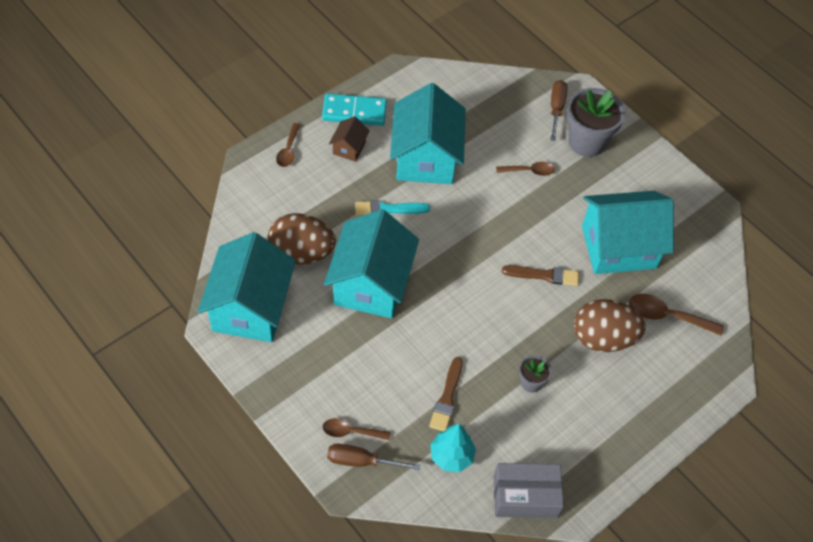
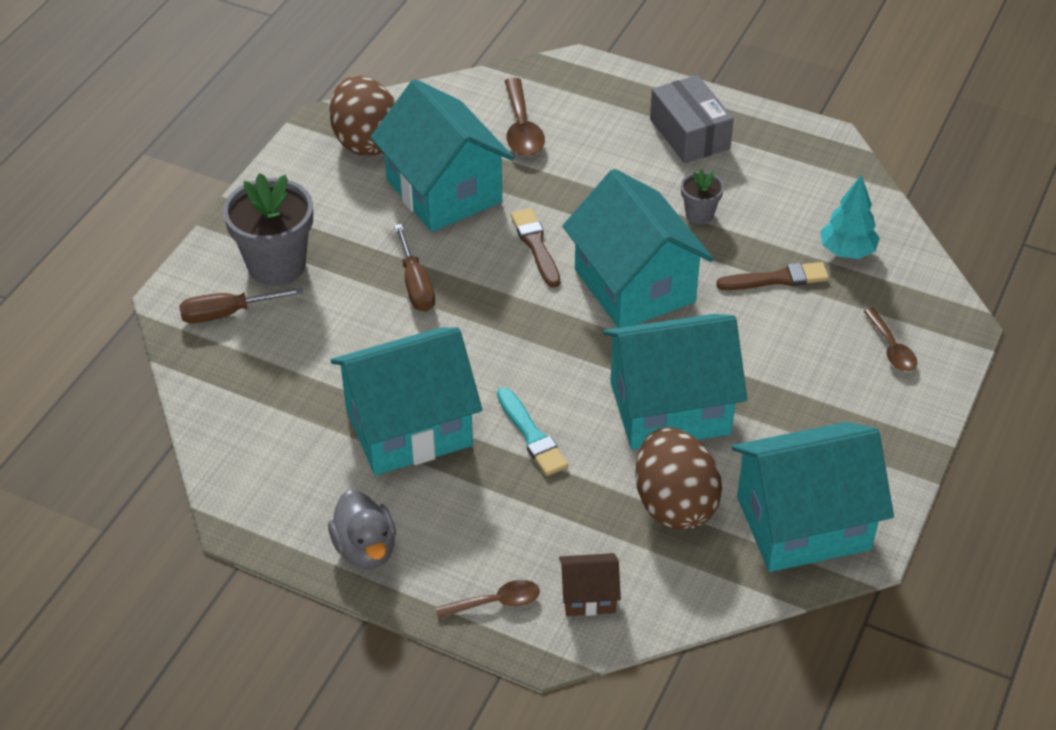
camera: 110 degrees left, 10 degrees down
(349, 148) = (444, 526): brown house -> brown house (588, 596)
(354, 112) = (365, 549): turquoise domino -> grey duck
(361, 461) = (919, 325): brown screwdriver -> brown screwdriver (416, 285)
(481, 312) = (634, 285): none -> turquoise house
(525, 496) = (843, 180): grey box -> grey box (689, 134)
(529, 171) = (366, 308): brown spoon -> none
(603, 338) = (592, 172): brown egg -> brown egg (366, 141)

